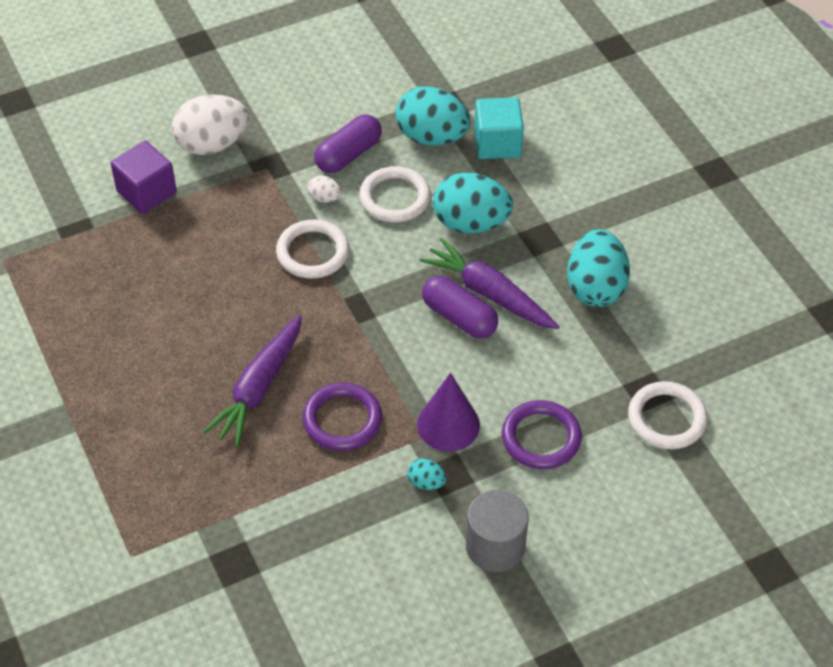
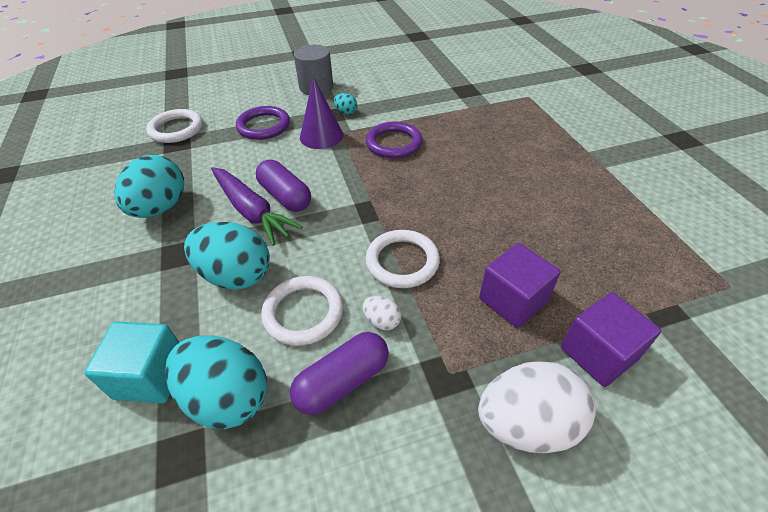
camera: 170 degrees left, 5 degrees down
(209, 226) = (512, 300): none -> purple cube
(259, 387) = (454, 164): purple carrot -> none

